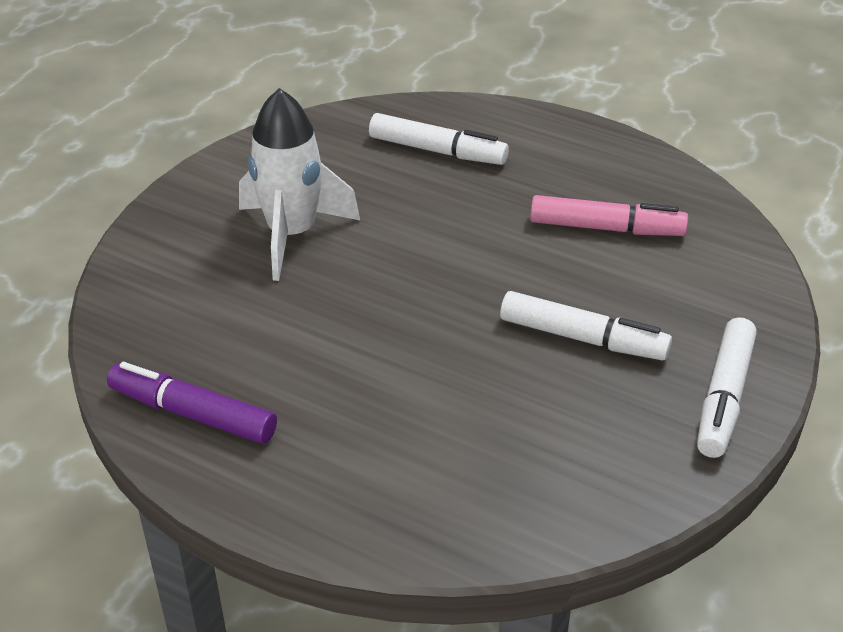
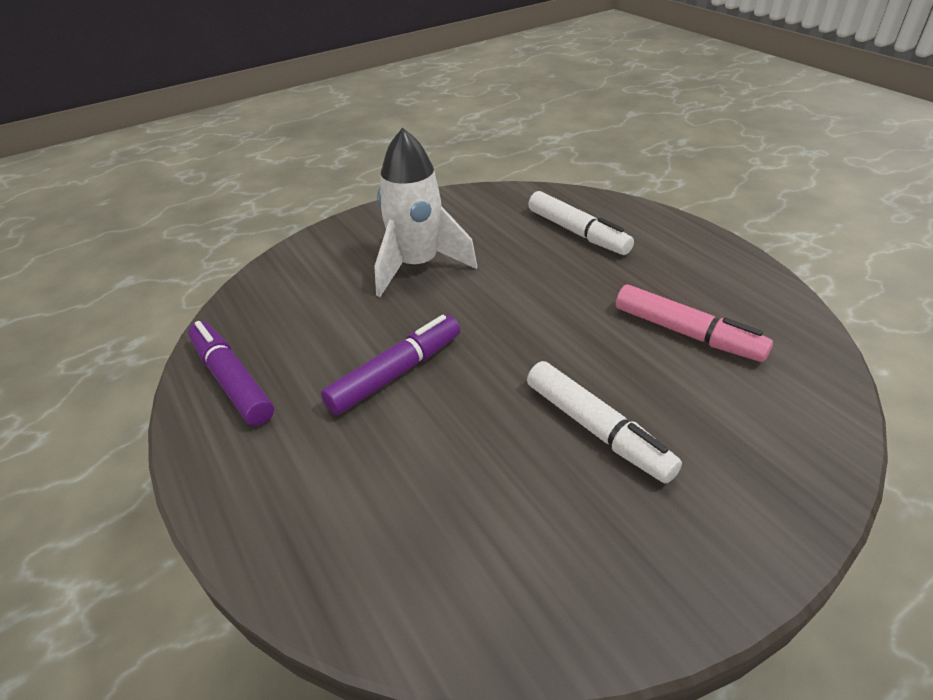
camera: 30 degrees right, 0 degrees up
(362, 350) = (396, 373): none -> purple marker
(724, 397) = (713, 551): white marker -> none

